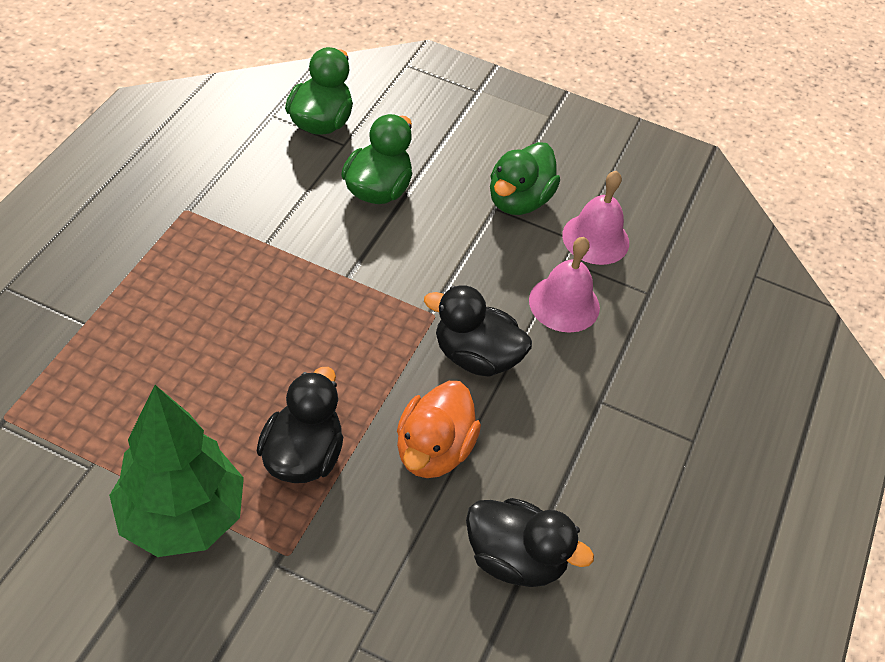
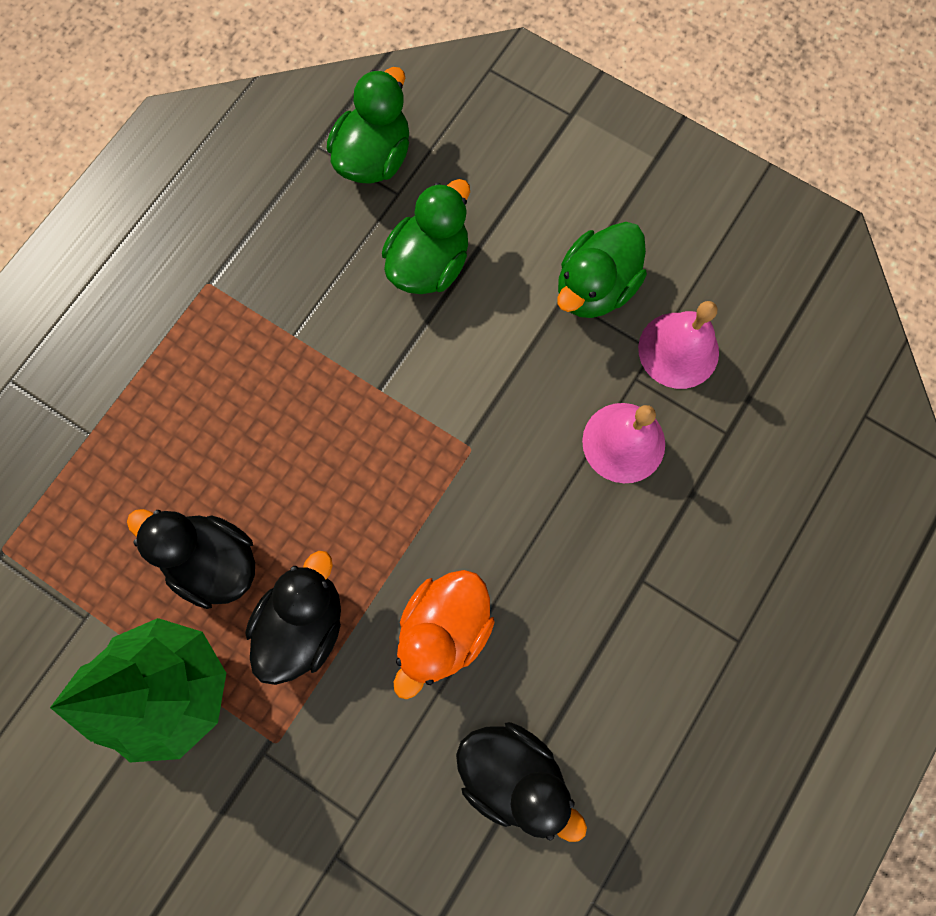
camera: 15 degrees right, 25 degrees up
(475, 356) = (509, 509): black duck -> black duck (214, 561)

